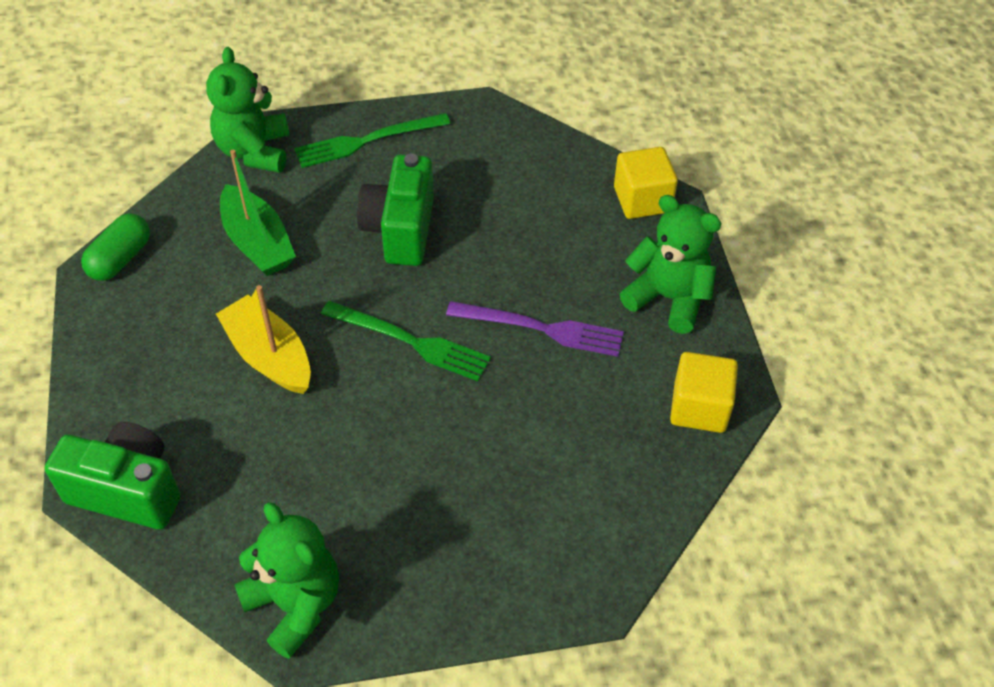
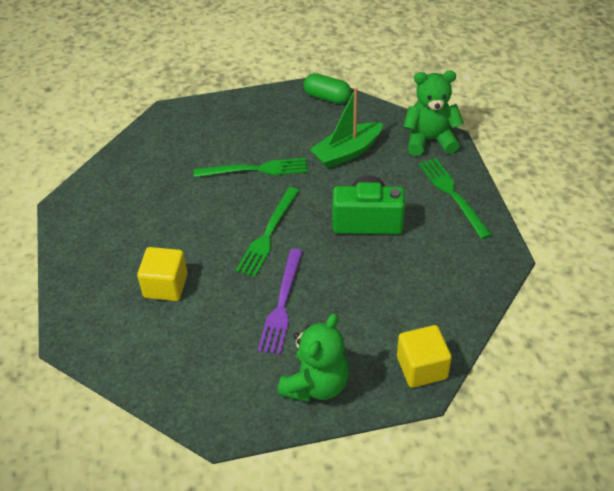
camera: 90 degrees right, 5 degrees down
(128, 491) = (163, 128): green camera -> none
(269, 356) = (255, 169): yellow boat -> green fork
(295, 604) = (85, 201): green teddy bear -> none
(699, 408) = (210, 403): yellow cube -> yellow cube (165, 286)

